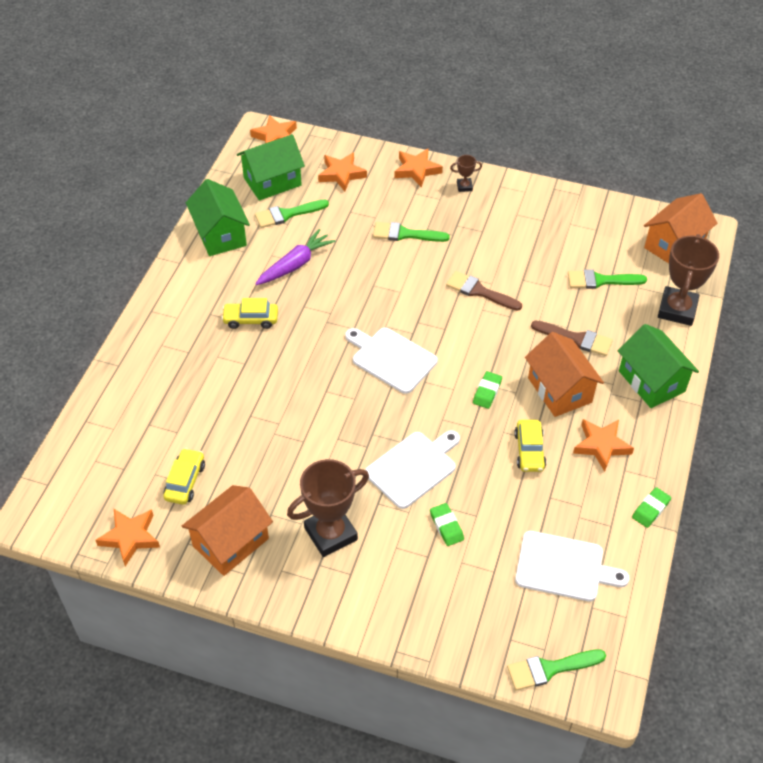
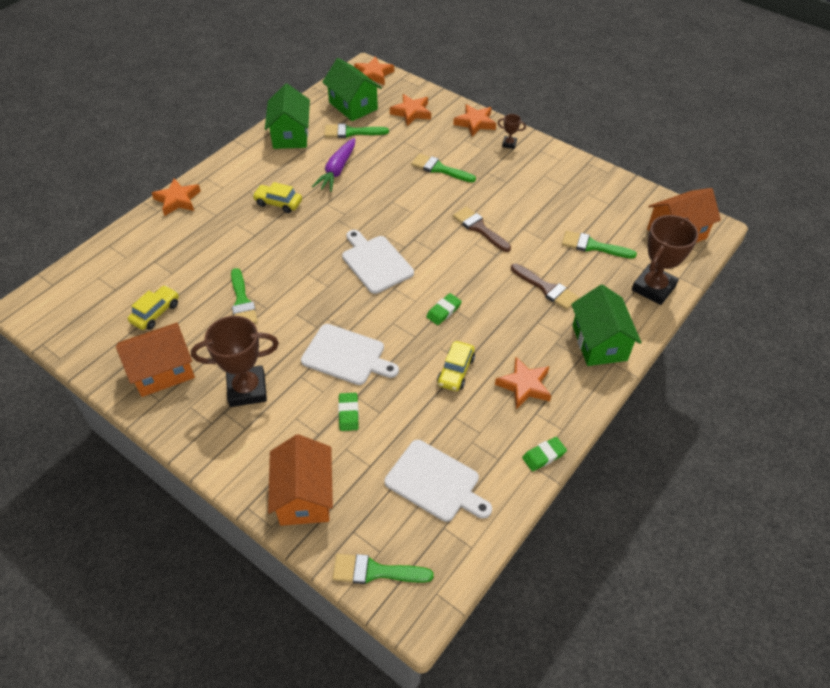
camera: 20 degrees right, 0 degrees up
(130, 537) = (88, 344): orange star -> orange star (177, 200)
(272, 181) = (353, 106): green house -> green house turned 60 degrees clockwise
(273, 442) = (242, 302): none -> green brush
(295, 264) = (337, 170): purple carrot -> purple carrot turned 135 degrees clockwise
(413, 467) = (346, 355): white cutting board -> white cutting board turned 45 degrees clockwise
(559, 390) = (509, 327): orange house -> orange house (304, 496)

